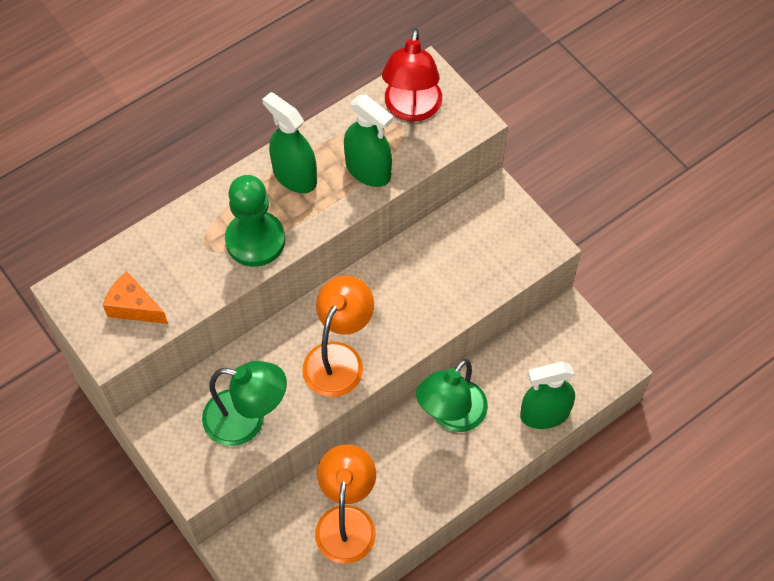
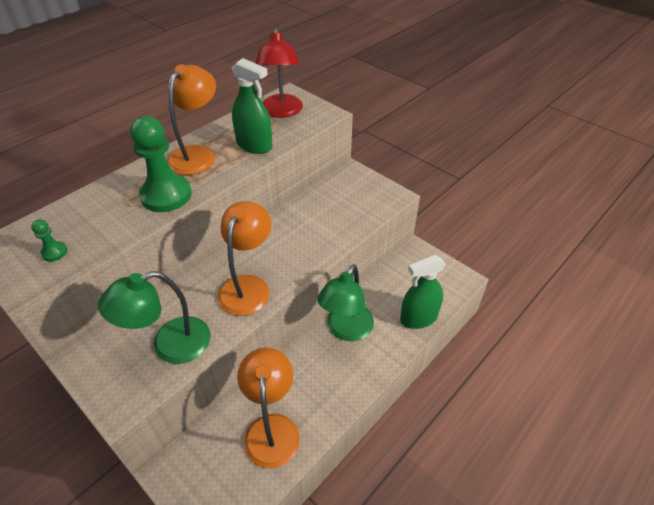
camera: 10 degrees left, 15 degrees down
(134, 307) = (54, 252): orange cheese -> green pawn
(247, 420) = (170, 345): green lamp -> green lamp turned 150 degrees clockwise
(294, 176) = (197, 154): green spray bottle -> orange lamp

